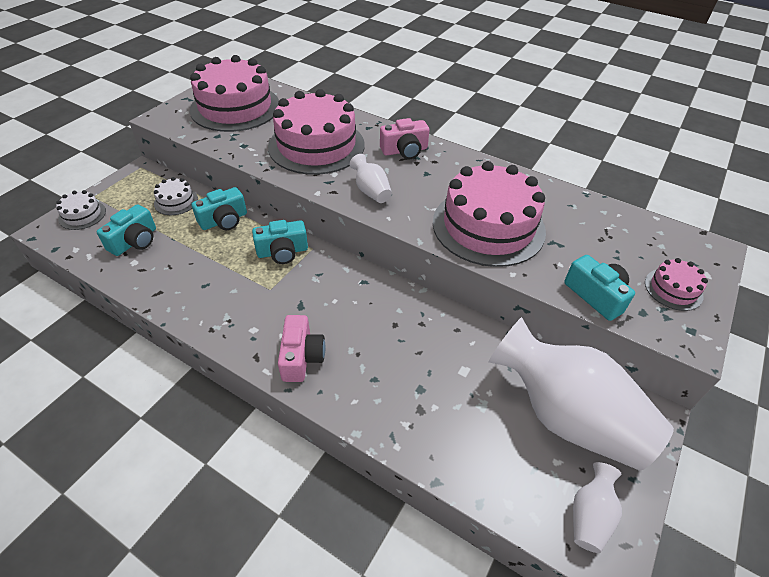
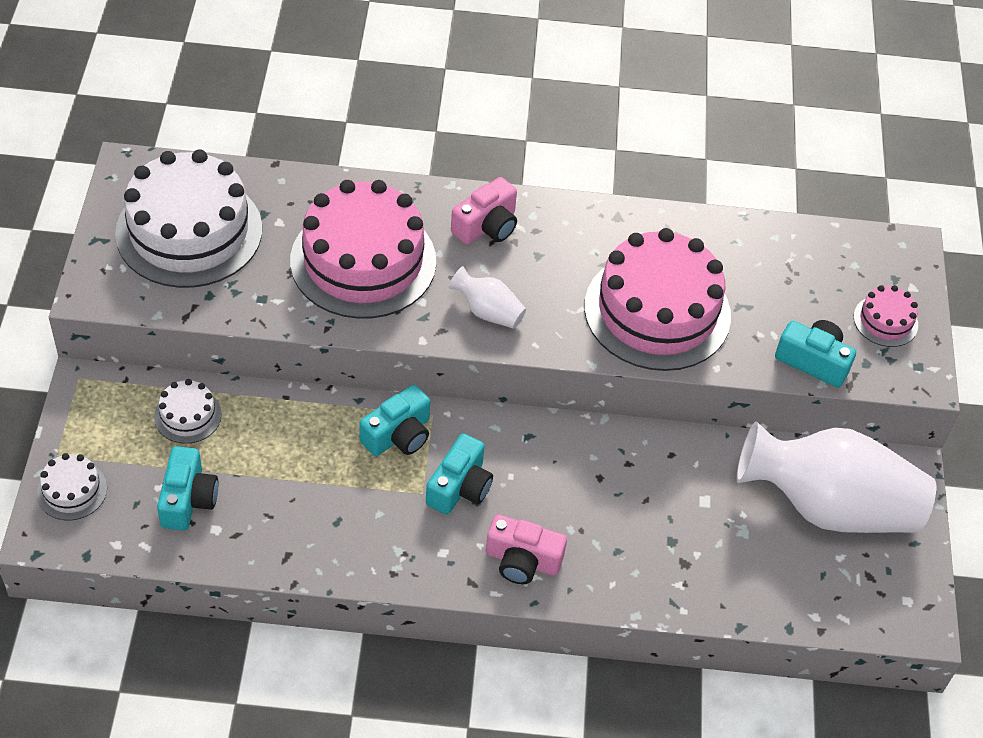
camera: 30 degrees left, 5 degrees up
(224, 220) = (283, 419): turquoise camera -> turquoise camera (459, 487)
(235, 107) = (189, 231): pink cake -> white cake
(301, 357) = (522, 560): pink camera -> pink camera turned 135 degrees clockwise
(589, 515) = (889, 594): white vase -> none

